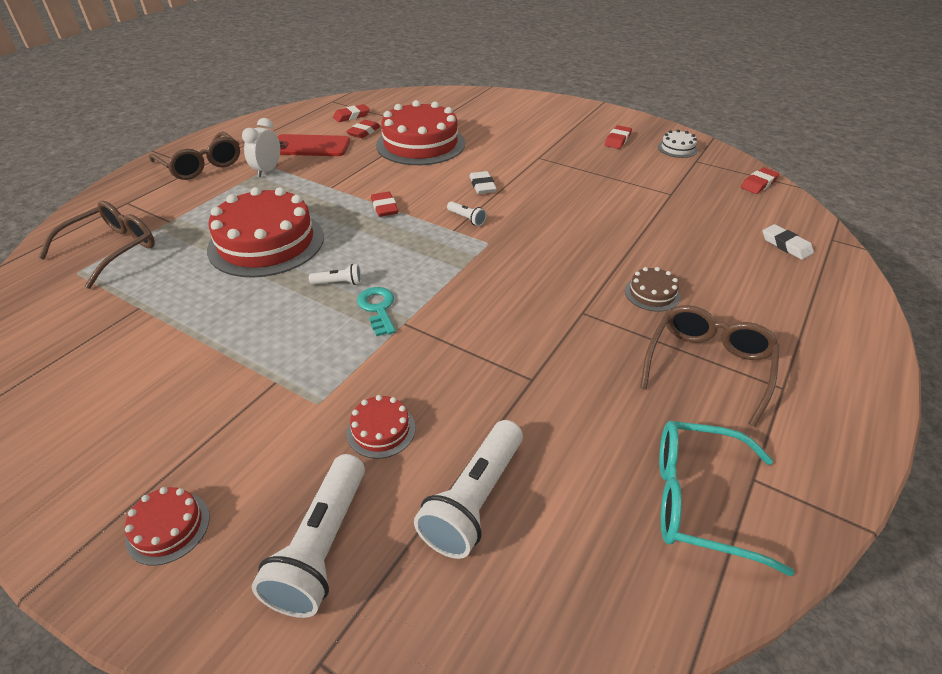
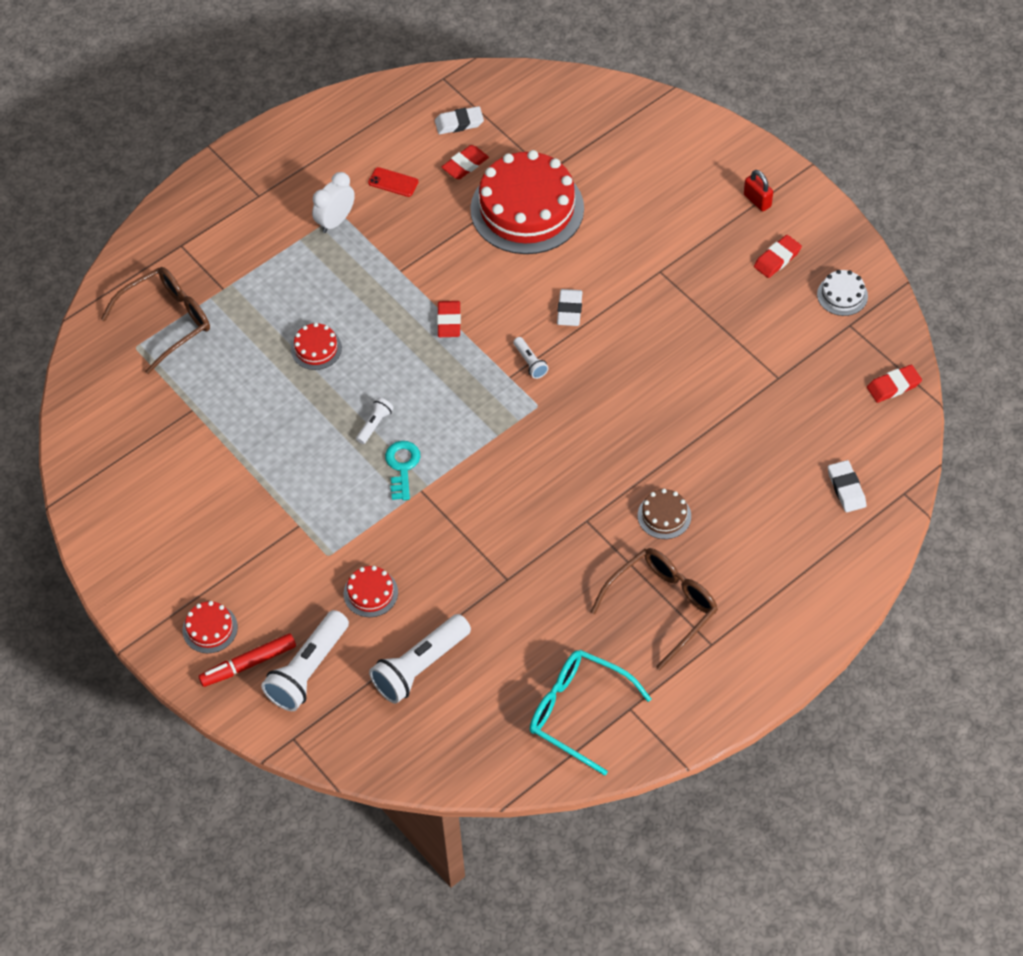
camera: 20 degrees right, 15 degrees up
(201, 165) = (263, 193): brown glasses -> none
(231, 562) = (248, 664): none -> red marker
(266, 243) = (316, 348): red cake -> red cake, size x0.43
(310, 146) = (393, 182): red phone -> red phone, size x0.50
(339, 283) = (374, 424): white flashlight -> white flashlight turned 75 degrees counterclockwise
(351, 116) = (459, 123): red eraser -> white eraser
(582, 119) = (757, 200): none -> red padlock

